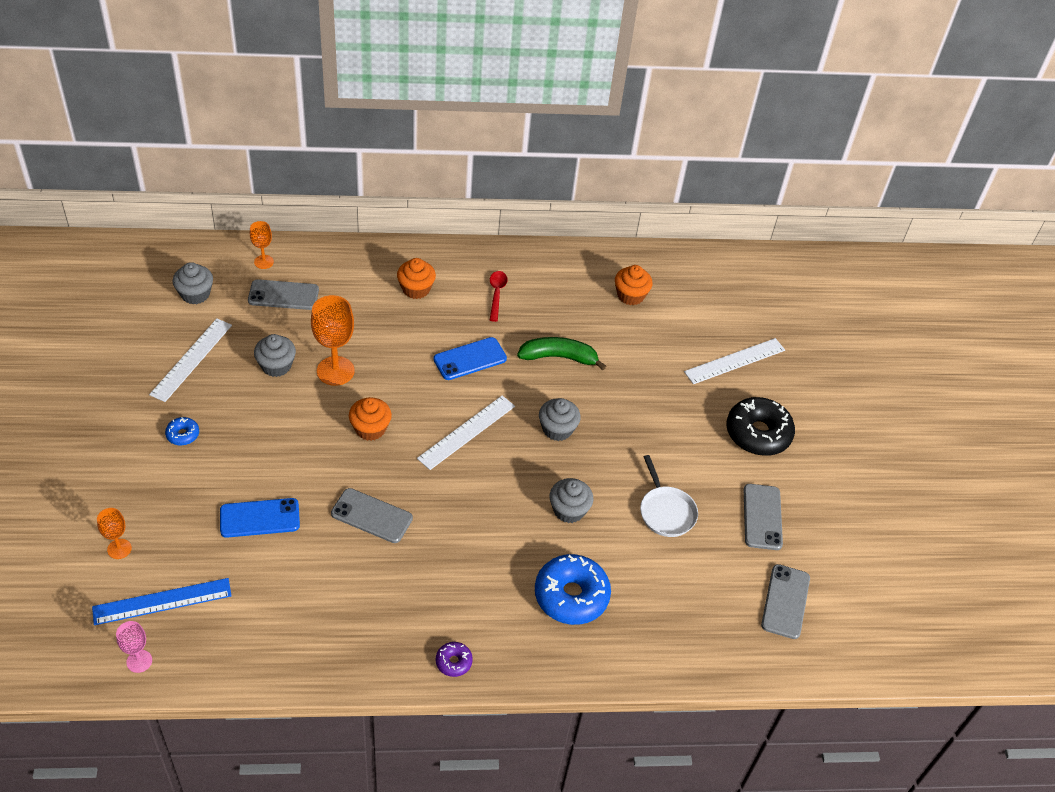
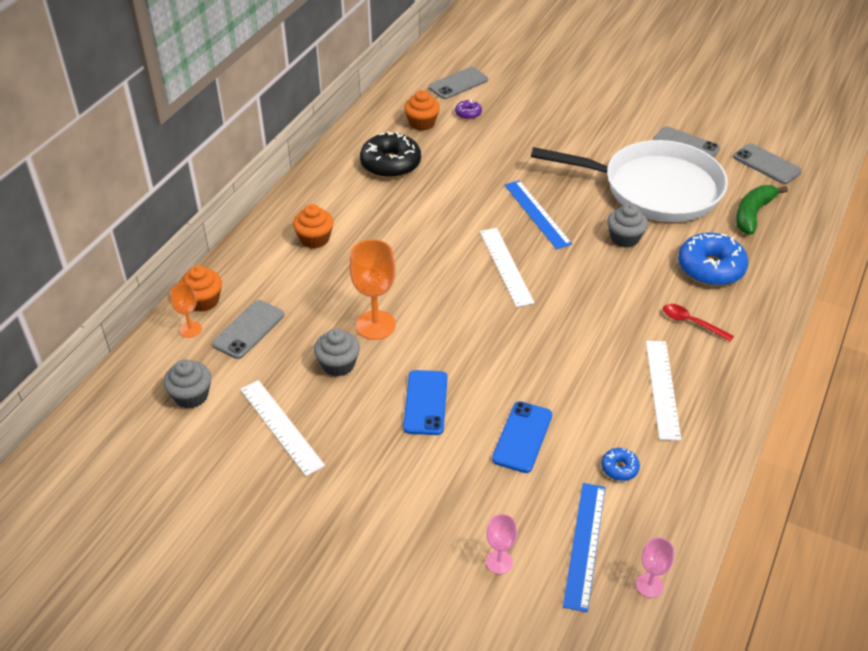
camera: 55 degrees left, 5 degrees down
(119, 549) = (499, 562): orange goblet -> pink goblet
(183, 435) = (379, 464): blue donut -> blue donut (619, 468)
(370, 429) = (462, 325): orange cupcake -> orange cupcake (203, 301)
(372, 516) = (564, 358): grey phone -> grey phone (458, 84)
(453, 662) = (745, 359): purple donut -> purple donut (468, 113)
(470, 359) = (424, 235): blue phone -> blue phone (425, 402)
(496, 294) = (361, 193): red spoon -> red spoon (691, 323)
(557, 429) = (537, 214): grey cupcake -> blue ruler
(559, 357) = (460, 185): green banana -> green banana (753, 214)
(666, 511) = (654, 188): white pan -> white pan, size x2.33
(734, 361) = (528, 100): white ruler -> white ruler (662, 389)
(758, 433) = (606, 117): black donut -> black donut (390, 164)

